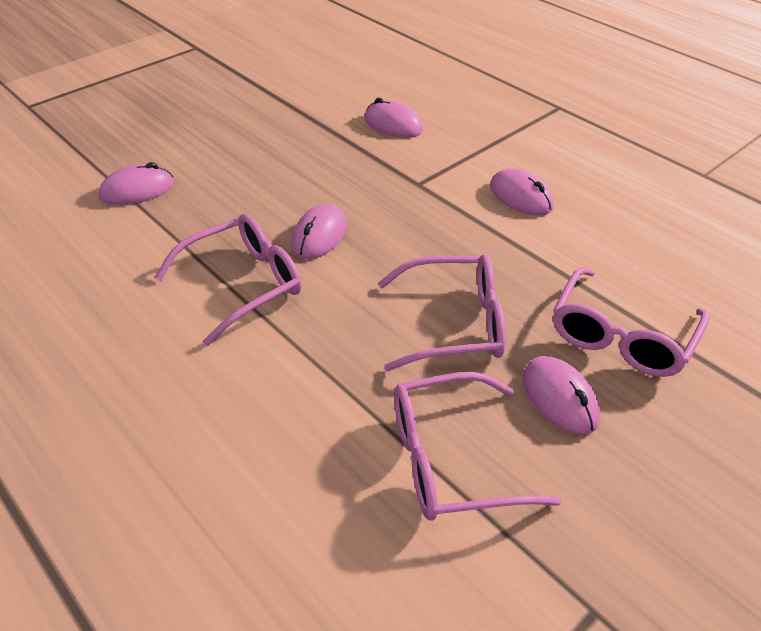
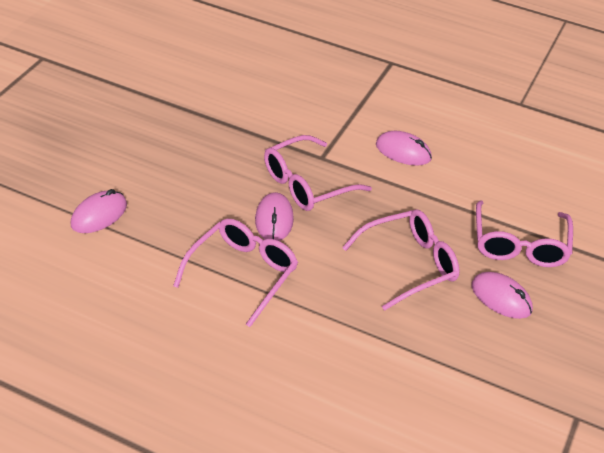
camera: 25 degrees left, 0 degrees up
(393, 125) = (271, 106): pink mouse -> none
(451, 460) = (456, 357): pink glasses -> pink glasses (306, 184)

